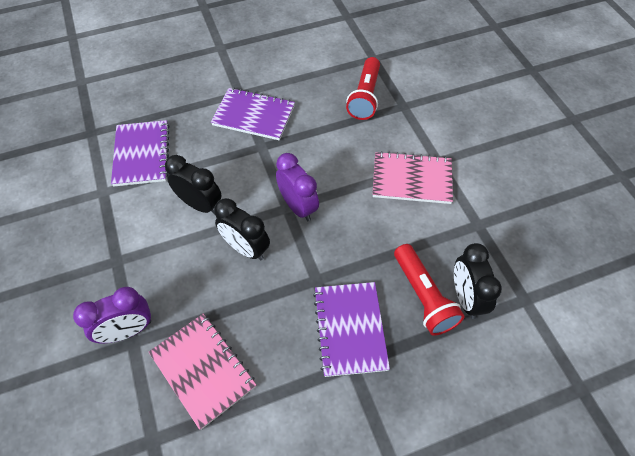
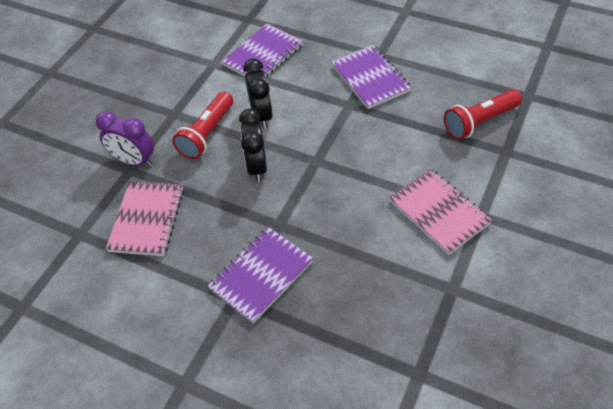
camera: 50 degrees right, 5 degrees down
(298, 207) = (325, 166): purple clock -> none
(423, 296) = (339, 300): red flashlight -> red flashlight (207, 134)
(465, 298) = (371, 330): black clock -> none

